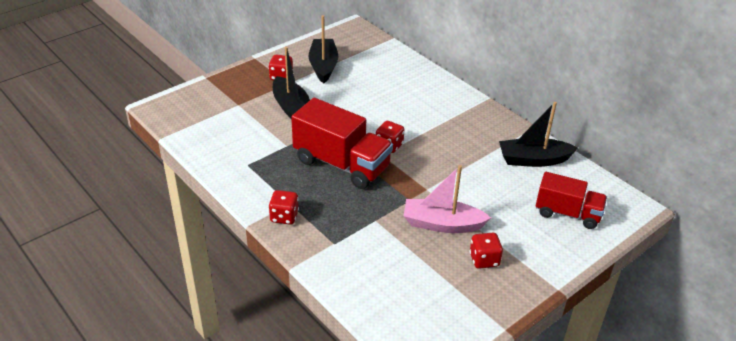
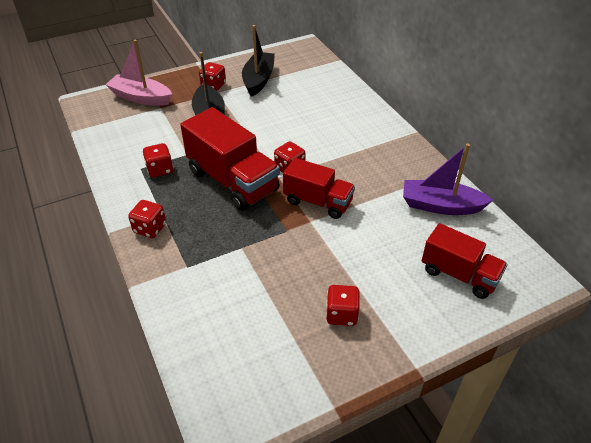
camera: 15 degrees right, 5 degrees up
(267, 163) = (160, 170): none -> red dice
(427, 172) = (318, 202): none -> red truck
(442, 224) = (311, 264): pink boat -> pink boat (141, 98)
(533, 160) = (440, 206): black boat -> purple boat

